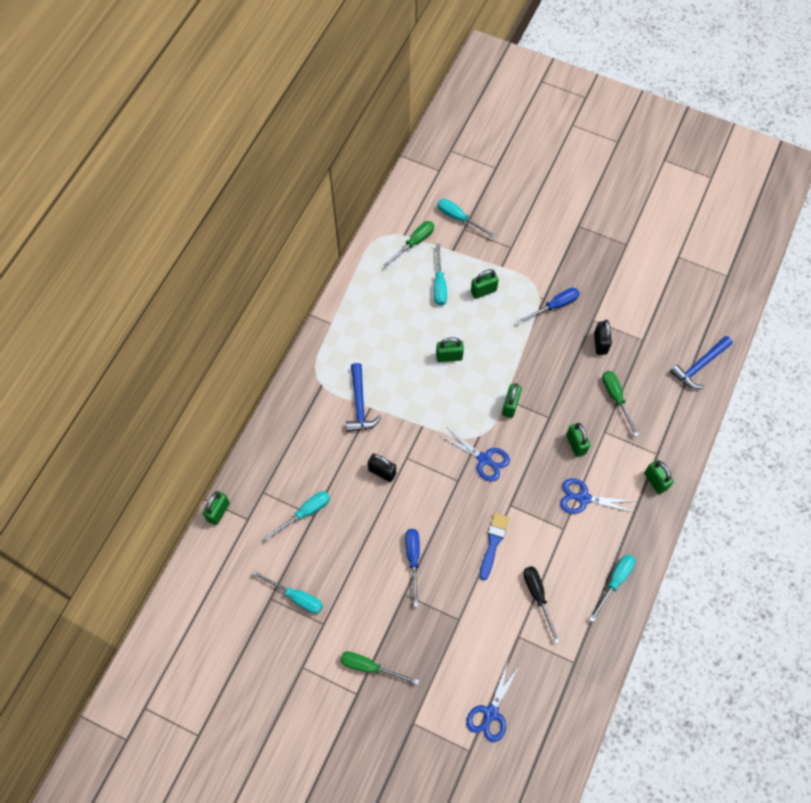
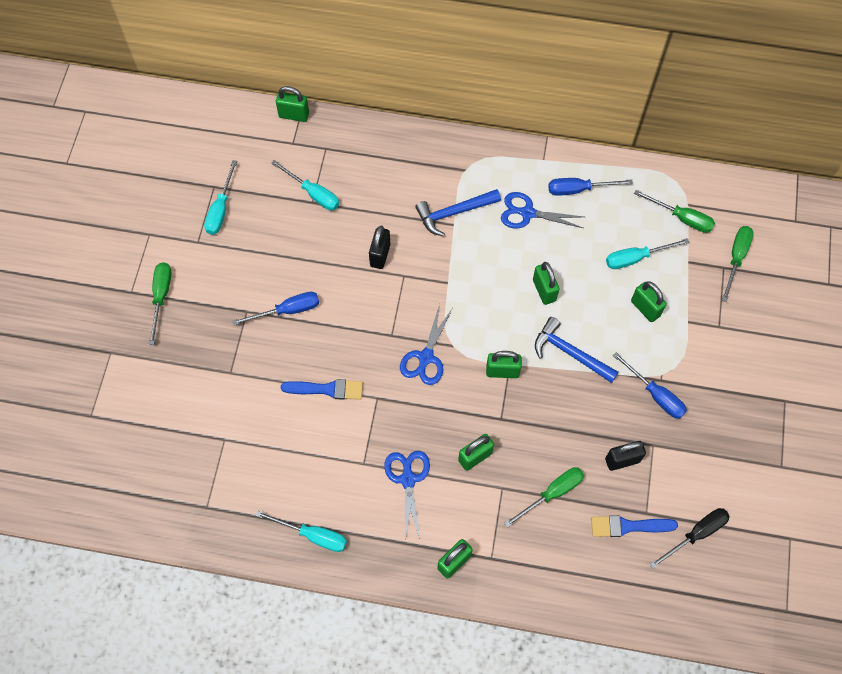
camera: 75 degrees right, 0 degrees up
(367, 306) = (578, 189): none -> blue screwdriver
(459, 218) = (736, 258): turquoise screwdriver -> green screwdriver
(490, 713) = (134, 428): blue scissors -> blue scissors (527, 213)
(538, 596) = (275, 451): black screwdriver -> black screwdriver (696, 534)
(650, 354) = (628, 526): none -> blue brush
(699, 366) = (633, 593): blue hammer -> blue hammer (570, 353)

